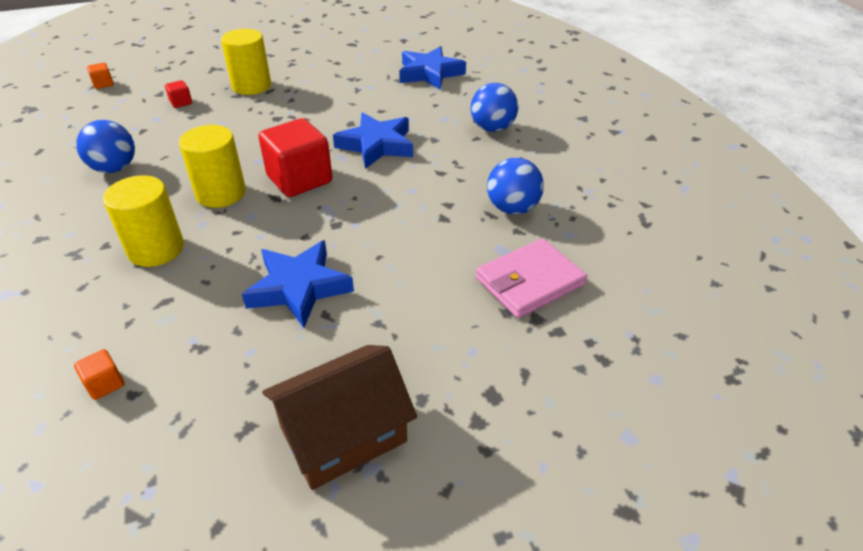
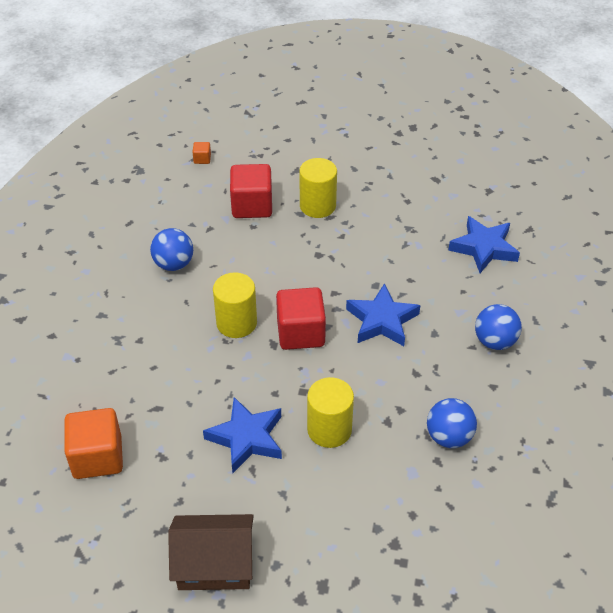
camera: 30 degrees right, 5 degrees up
(105, 384) = (97, 457): orange cube -> orange cube, size x2.31
(156, 249) = (170, 359): yellow cylinder -> yellow cylinder (329, 429)
(181, 102) = (252, 206): red cube -> red cube, size x2.31
(529, 281) = (412, 511): pink wallet -> none

